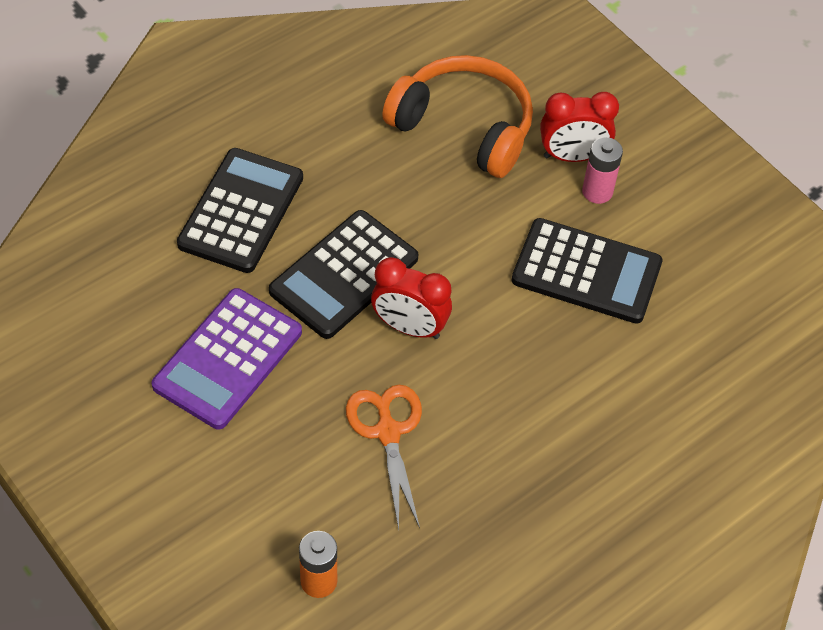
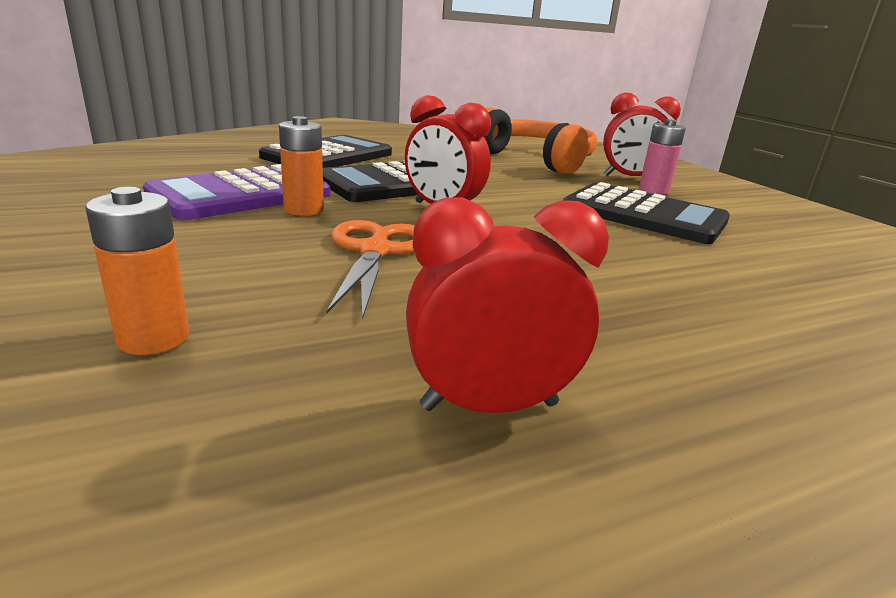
camera: 15 degrees right, 30 degrees down
(298, 373) = (304, 210): none -> orange battery
(509, 582) = (489, 406): none -> red clock

